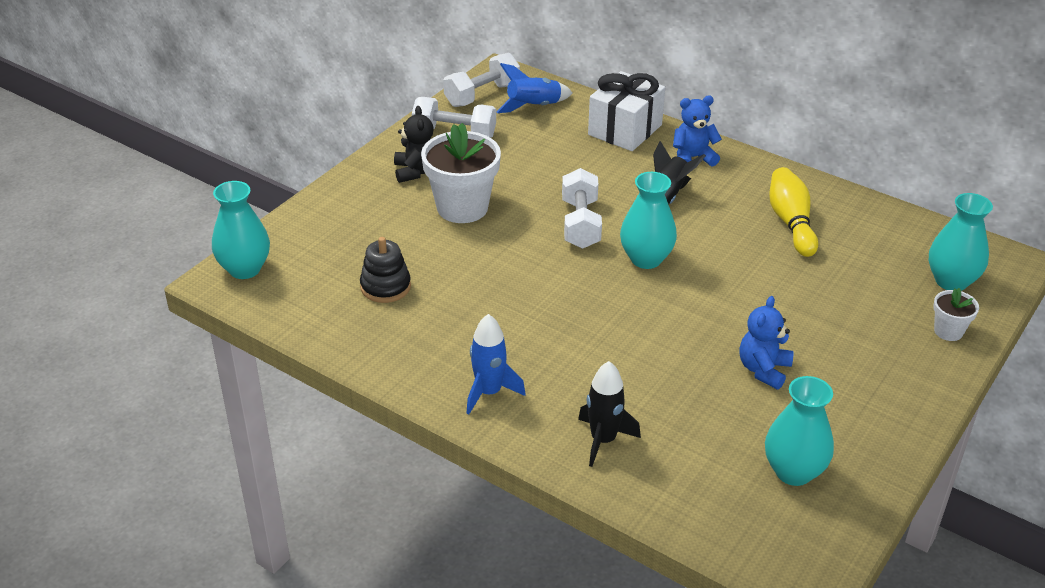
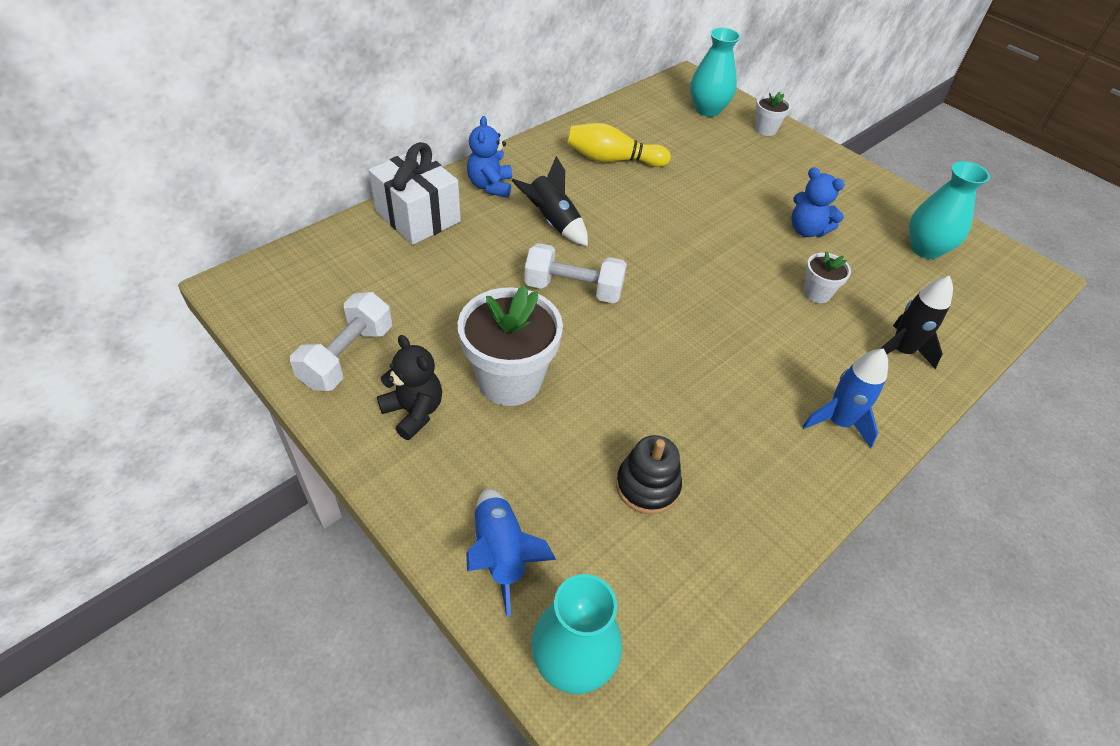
camera: 80 degrees left, 10 degrees up
(415, 171) = (414, 412): black teddy bear -> black teddy bear turned 45 degrees clockwise
(482, 95) = (274, 313): white dumbbell -> none
(534, 107) = (330, 273): blue rocket -> blue rocket (501, 553)
(646, 259) = (643, 258): turquoise vase -> none
(660, 378) = (817, 293): none -> white flower pot

